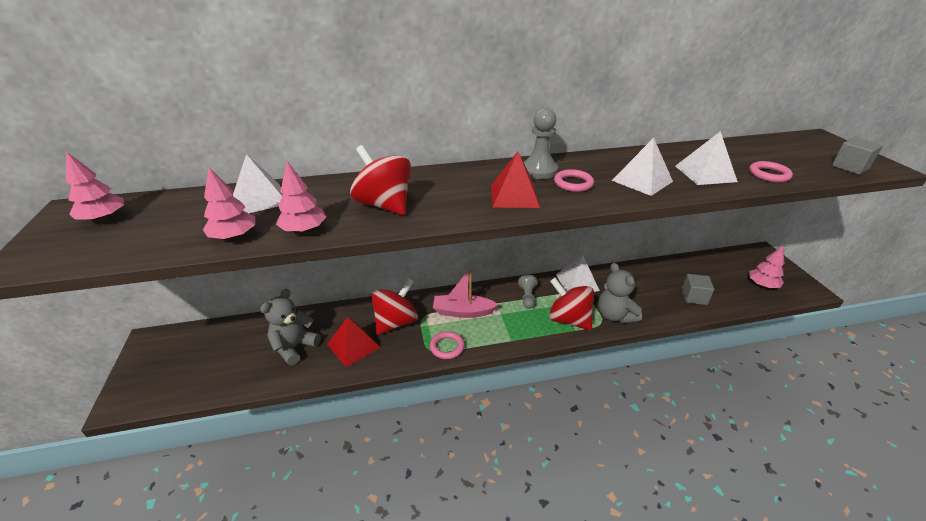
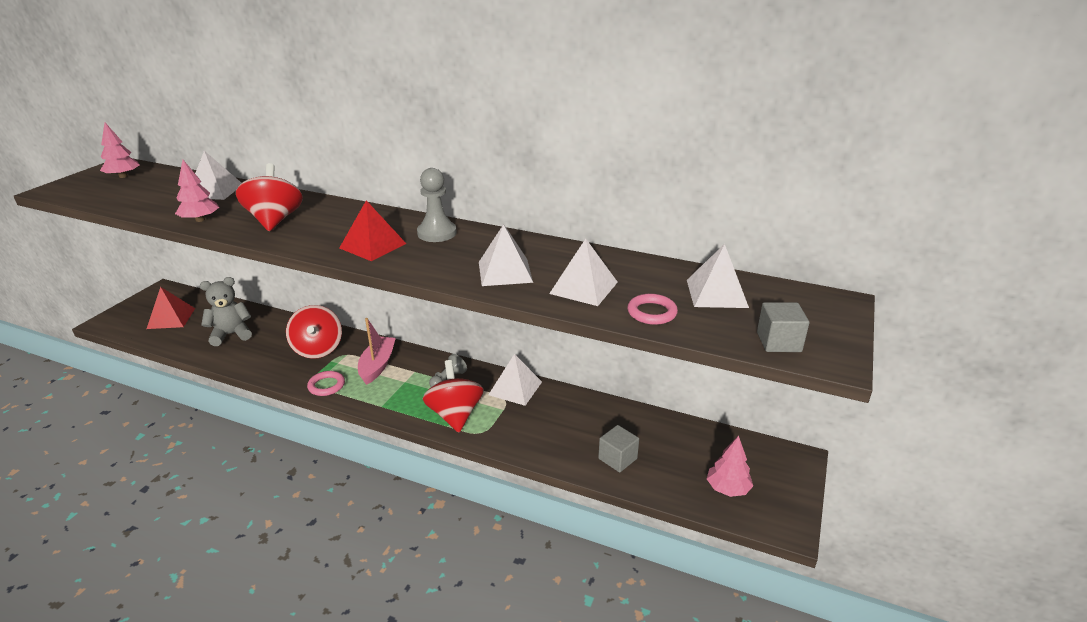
camera: 35 degrees right, 5 degrees down
(234, 236) = (160, 210): pink tree -> none
(353, 345) = (267, 352): red pyramid -> red pyramid (171, 318)
(396, 322) = (318, 349): red spinning top -> red spinning top turned 90 degrees clockwise
(463, 312) = (377, 365): pink boat -> pink boat turned 60 degrees clockwise
(573, 183) = (439, 253): pink ring -> none
(615, 315) = (504, 433): grey teddy bear -> none
(768, 152) = (716, 293): none -> white pyramid

